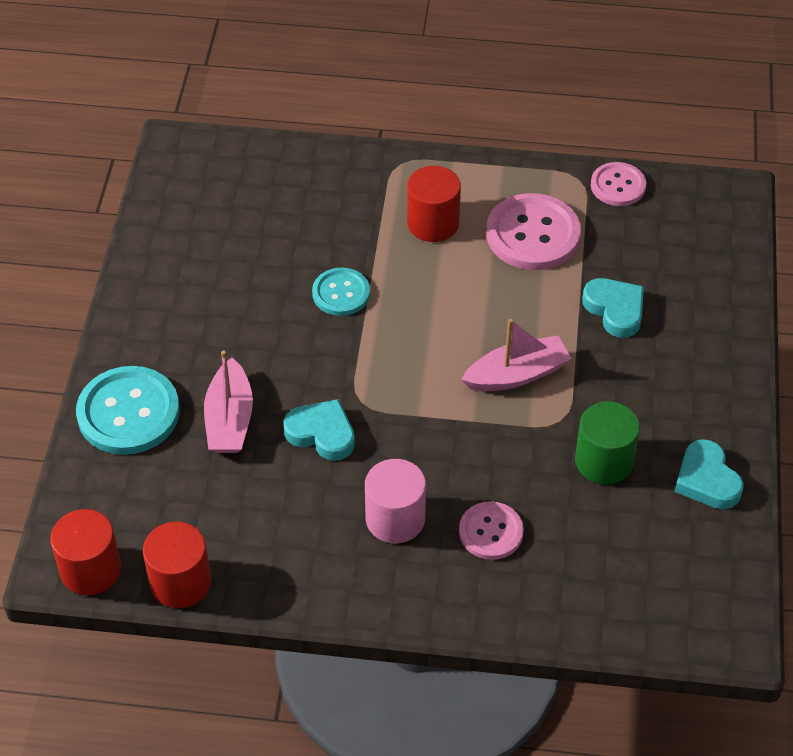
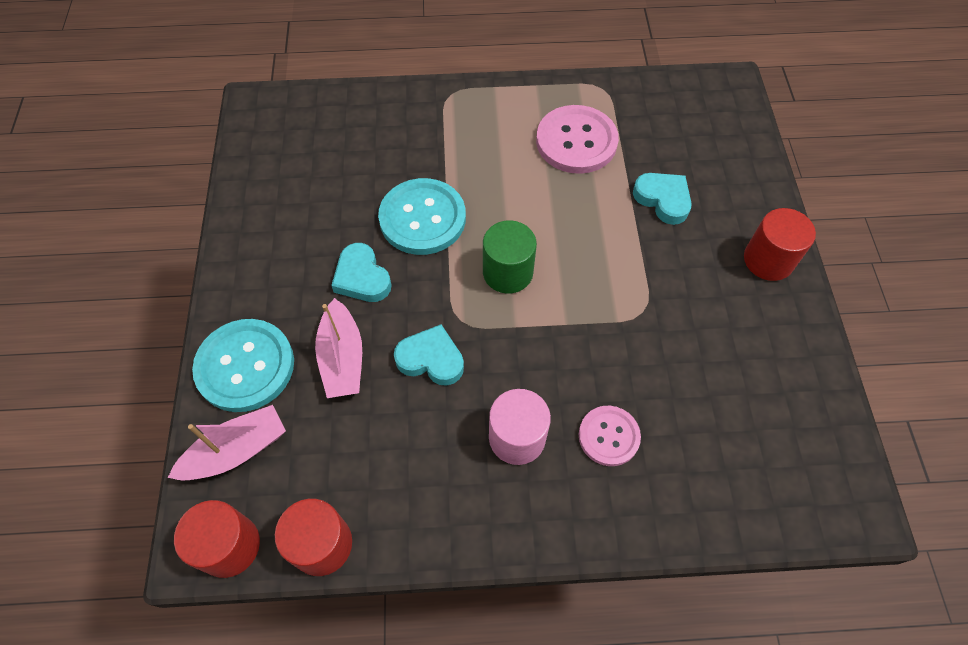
camera: 10 degrees left, 10 degrees up
(341, 293) = (422, 218): turquoise button -> turquoise button, size x1.67
(433, 223) = (489, 143): red cylinder -> red cylinder (768, 260)
(516, 375) = (594, 273): pink boat -> pink boat (236, 451)
(603, 461) = (692, 346): green cylinder -> green cylinder (507, 272)
(618, 186) = (636, 90): pink button -> none
(706, 480) = (787, 350): turquoise heart -> turquoise heart (362, 277)

